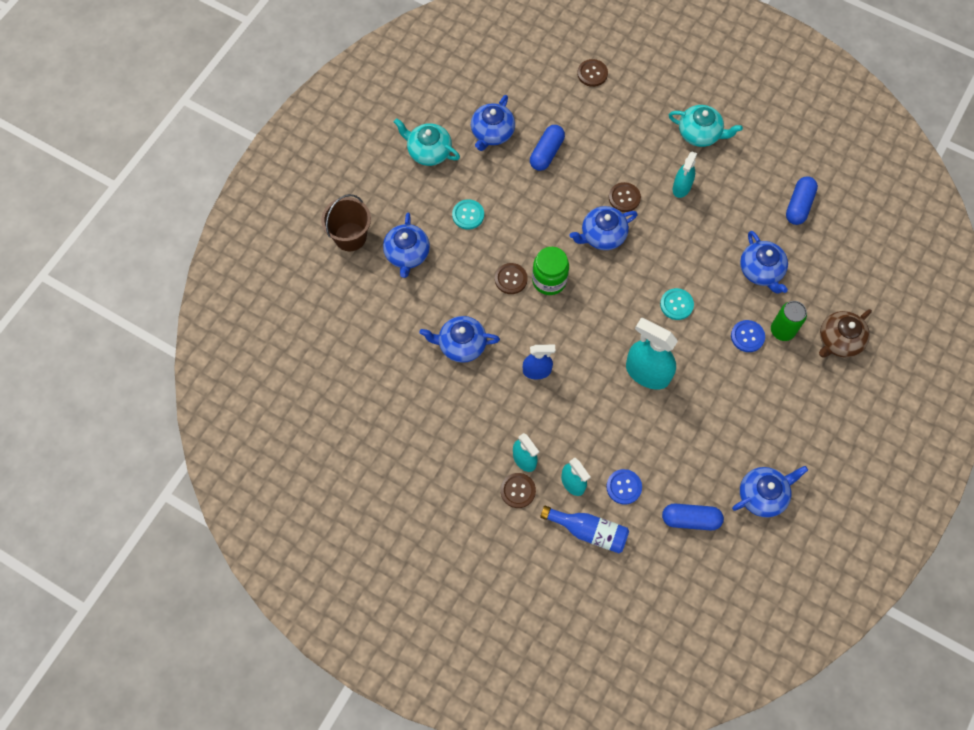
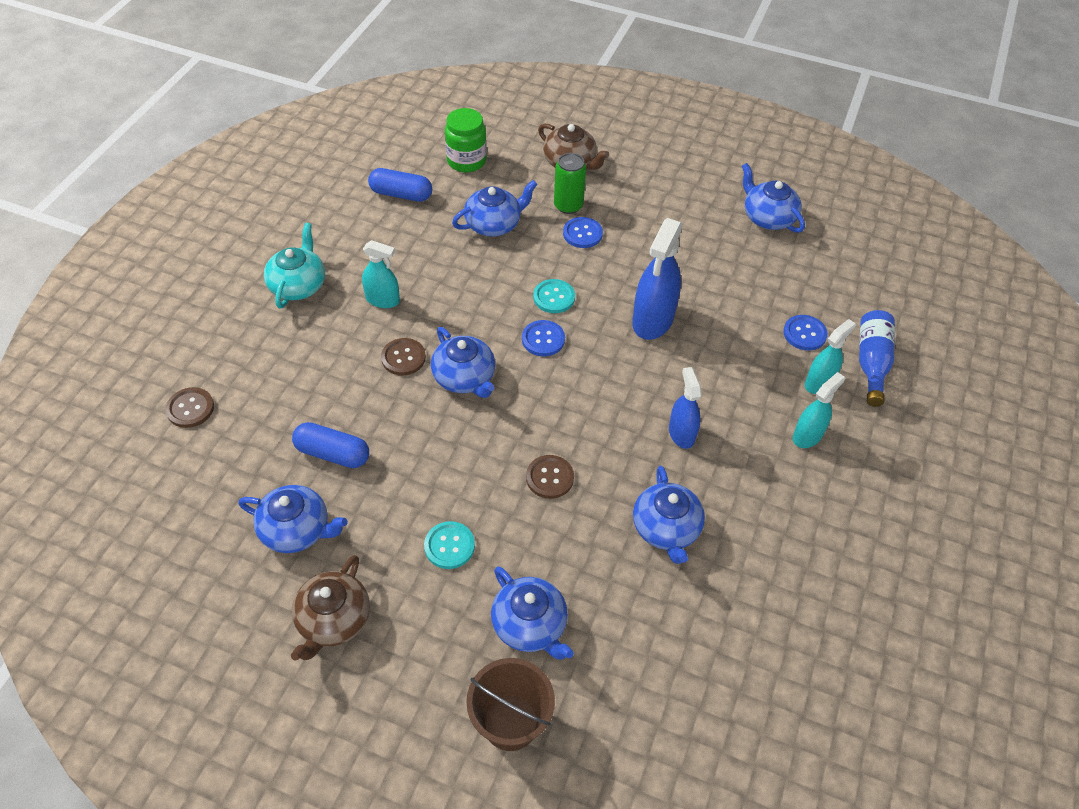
camera: 100 degrees left, 15 degrees down
(407, 254) = (530, 625): blue teapot -> blue teapot turned 60 degrees clockwise
(428, 151) = (333, 620): turquoise teapot -> brown teapot
(518, 491) = (851, 438): brown button -> none
(549, 280) = (543, 432): green jar -> green jar (466, 161)
(634, 291) = (543, 339): none -> blue button
(647, 373) = (653, 320): turquoise spray bottle -> blue spray bottle
(690, 519) = (819, 274): blue capsule -> none

